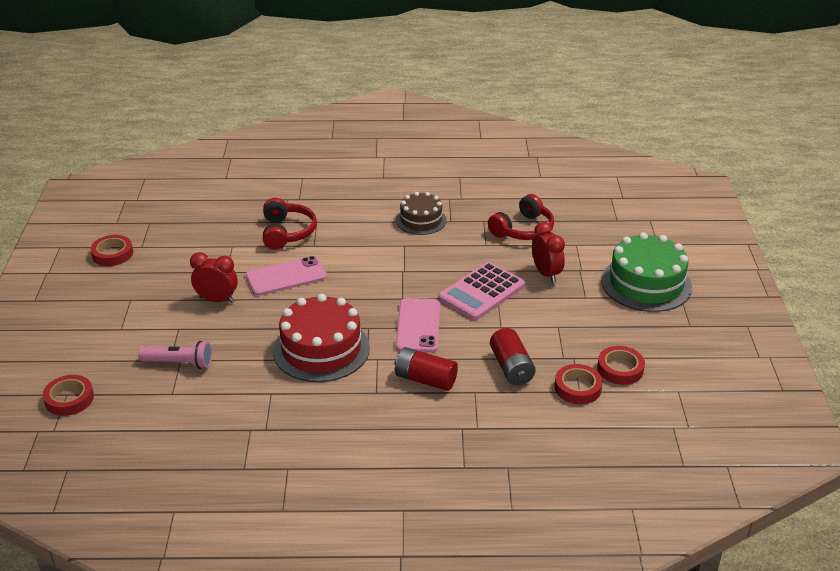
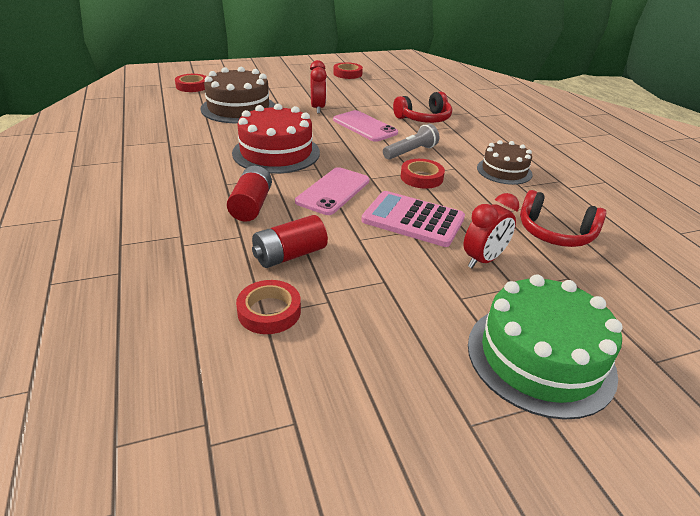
camera: 70 degrees right, 0 degrees up
(179, 363) = (238, 108): pink flashlight -> brown cake
(361, 261) = (410, 152): none -> grey flashlight
(418, 325) = (333, 191): pink phone -> pink phone turned 45 degrees counterclockwise
(620, 369) = (322, 348): red tape -> red tape (421, 177)

